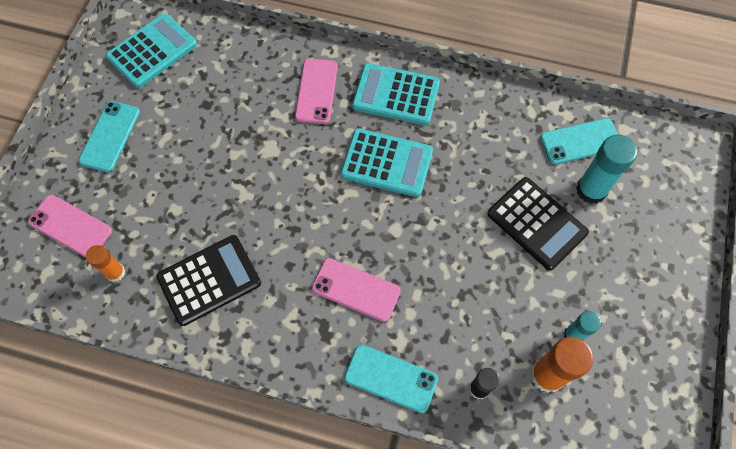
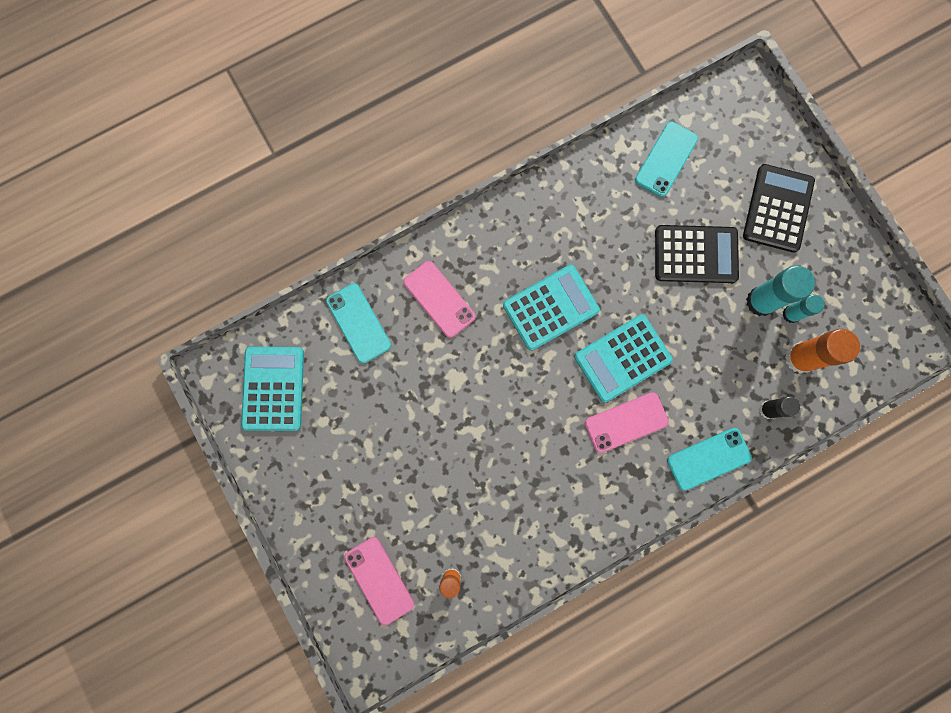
camera: 45 degrees left, 15 degrees up
(70, 226) = (379, 580): pink phone -> pink phone turned 75 degrees clockwise
(110, 136) = (325, 487): turquoise phone -> turquoise phone (358, 323)
(209, 280) = (522, 516): black calculator -> black calculator (777, 208)
(396, 95) = (500, 245): turquoise calculator -> turquoise calculator (622, 358)
(591, 190) = (707, 192): turquoise glue stick -> turquoise glue stick (760, 301)

